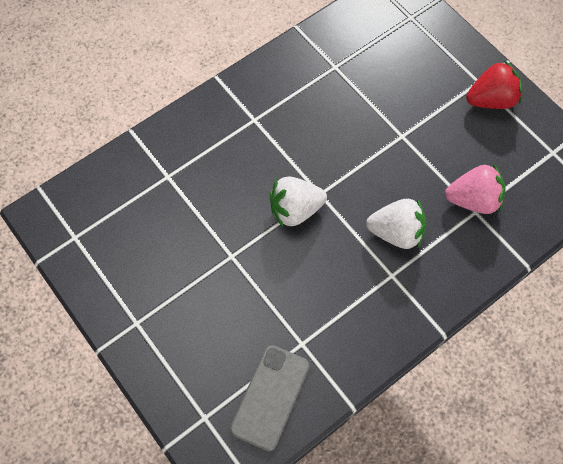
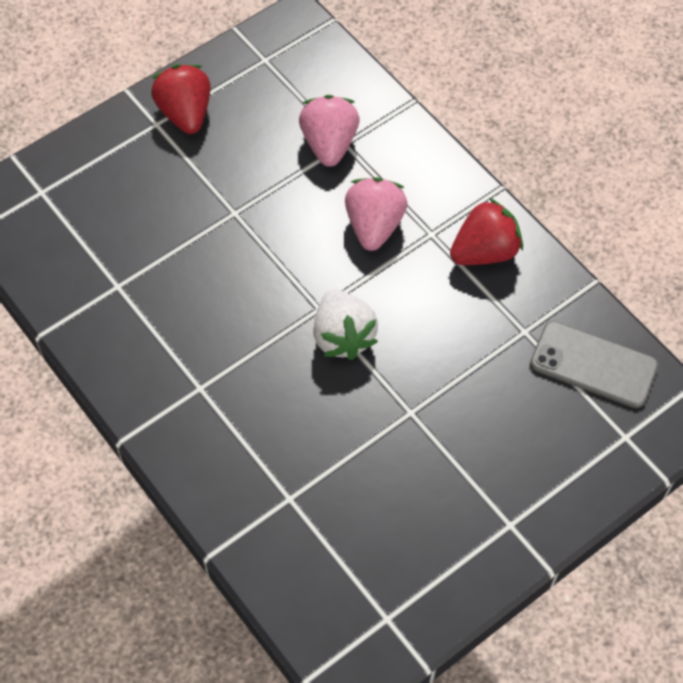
camera: 90 degrees left, 5 degrees down
(376, 316) = (485, 251): none -> red strawberry
(396, 232) = (374, 226): white strawberry -> pink strawberry

